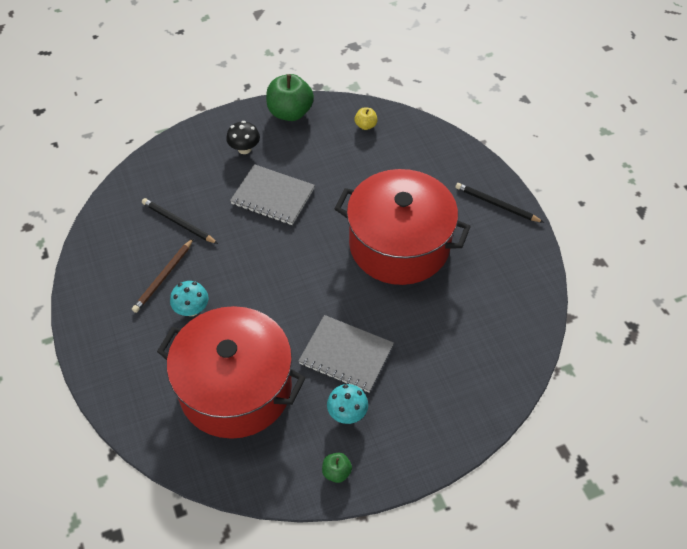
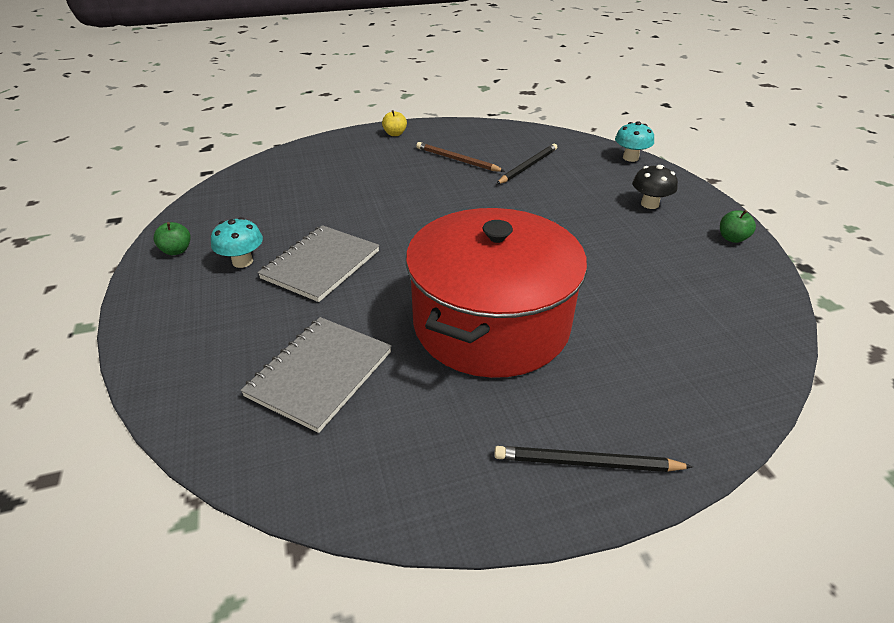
camera: 95 degrees right, 15 degrees down
(191, 309) = (414, 174): turquoise mushroom -> turquoise mushroom (630, 158)
(235, 388) = (311, 195): red pot -> none
(273, 196) = (573, 222): grey notebook -> grey notebook (320, 374)
(290, 112) = (732, 238): green apple -> green apple, size x0.48
(365, 125) = (737, 306): yellow apple -> yellow apple (395, 134)
(496, 204) = (586, 463): black pencil -> black pencil turned 120 degrees counterclockwise

